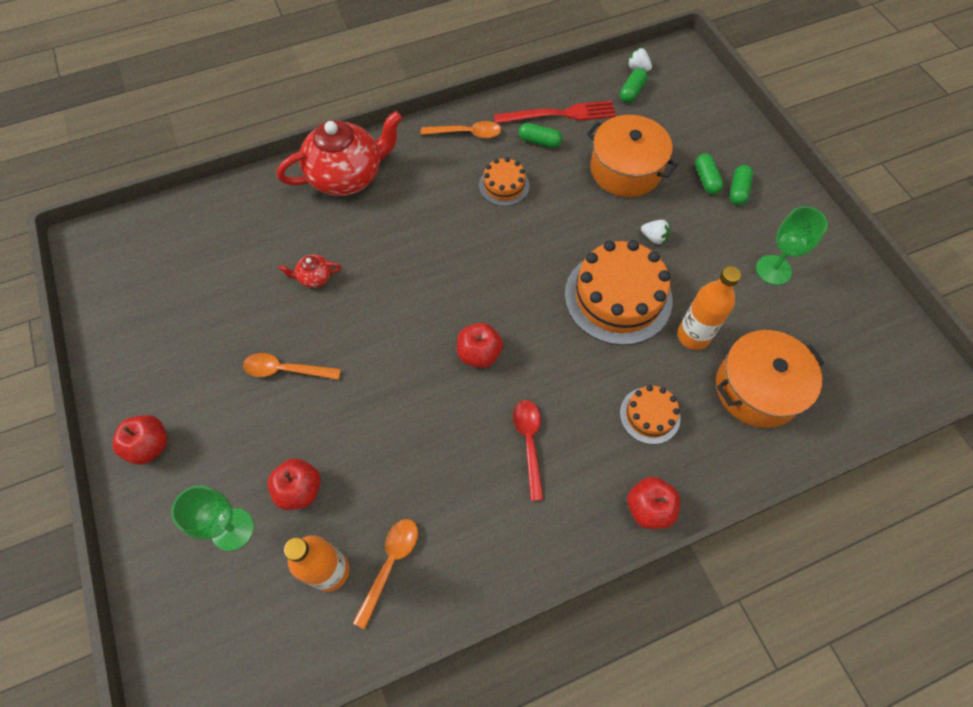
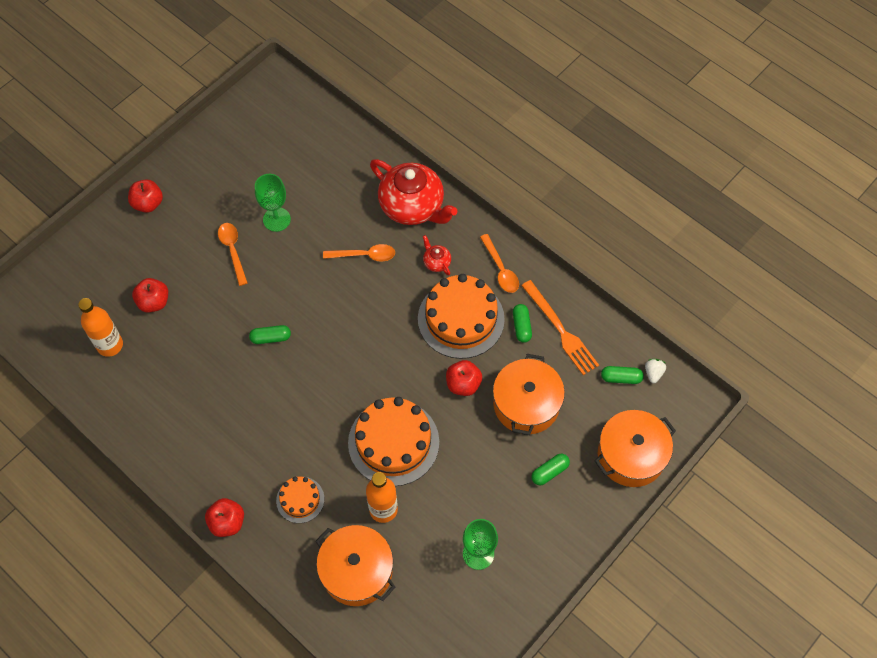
camera: 65 degrees right, 0 degrees up
(232, 529) = (114, 278): green goblet -> green goblet (276, 219)
(314, 277) = (312, 231): red teapot -> red teapot (436, 262)
(390, 564) = (127, 377): orange spoon -> orange spoon (365, 255)
(479, 354) = (299, 365): red apple -> red apple (463, 384)
(504, 185) = (461, 319): orange cake -> orange cake, size x1.94
(529, 442) = (244, 426): red spoon -> none
(559, 114) = (560, 330): red fork -> orange fork
(654, 237) = (465, 450): white strawberry -> none
(713, 115) = (631, 455): none -> orange pot
(738, 190) = (551, 502): green capsule -> green capsule (271, 338)

